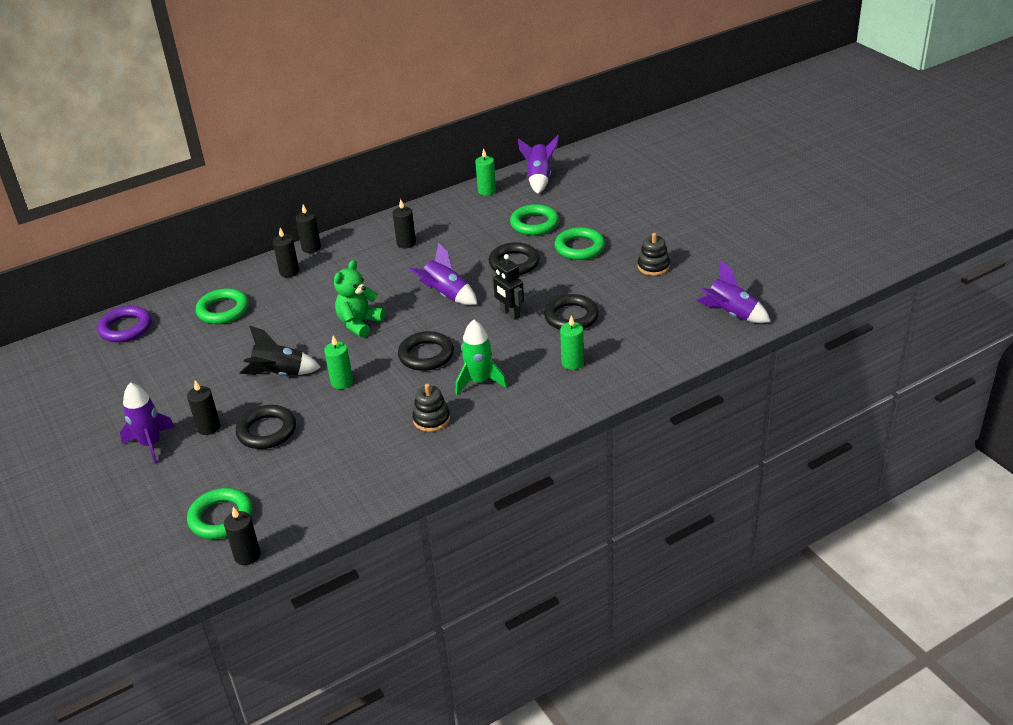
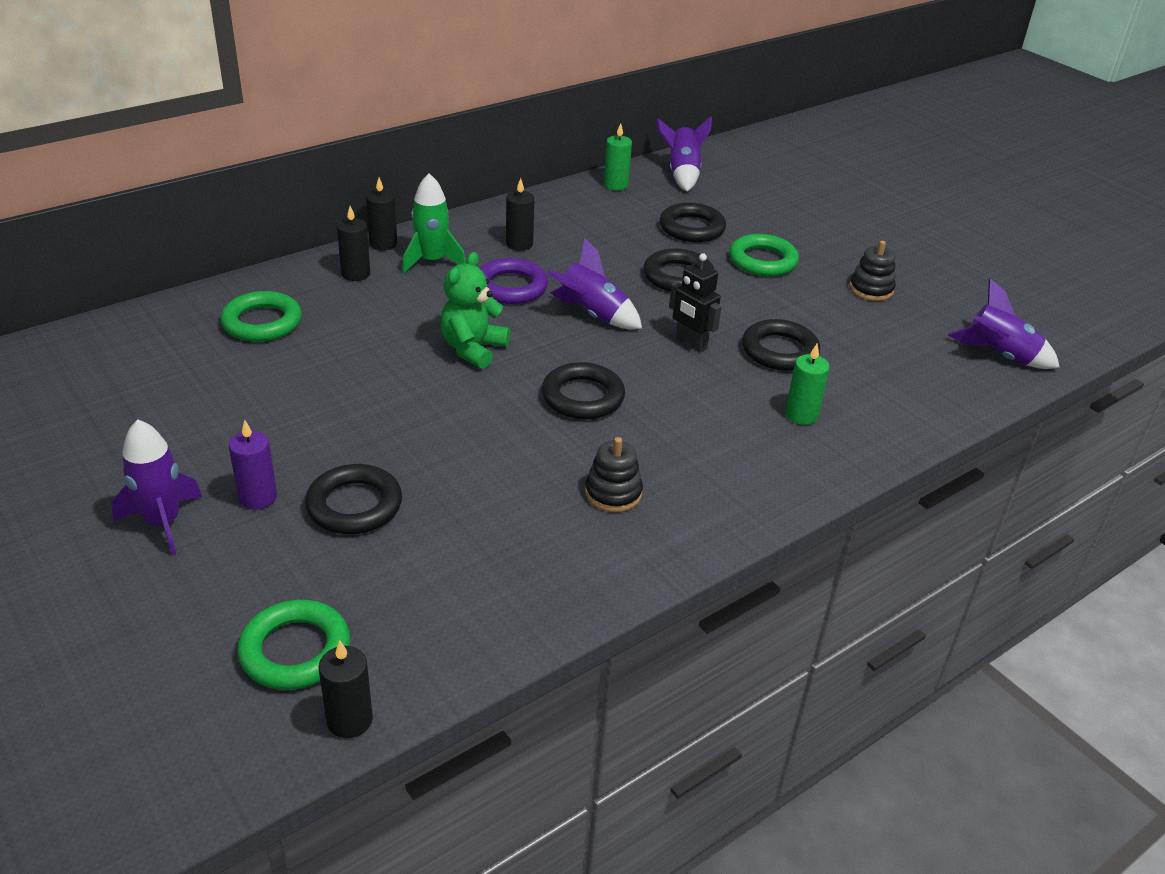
camera: 10 degrees left, 0 degrees up
(126, 328) = (111, 342): purple ring -> purple ring (511, 287)
(208, 427) = (258, 497): black candle -> purple candle
(279, 374) = (362, 418): black rocket -> none
(342, 382) = (462, 433): green candle -> none
(479, 381) = (672, 438): green rocket -> green rocket (432, 261)
(534, 224) = (692, 228): green ring -> black ring

